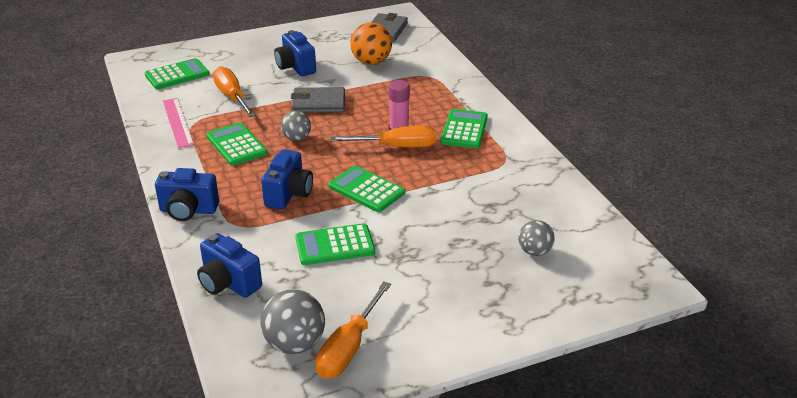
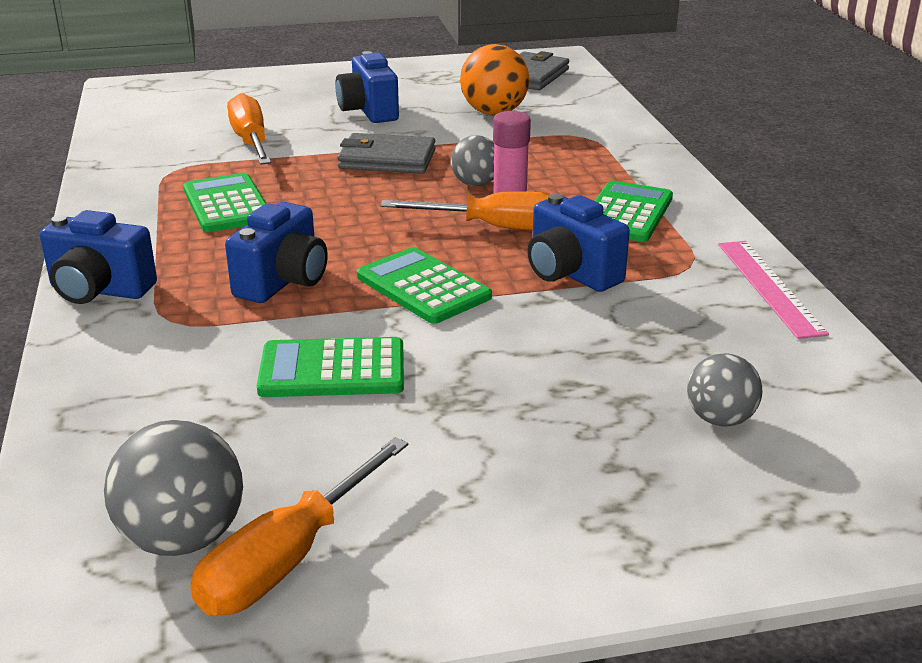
camera: 10 degrees right, 5 degrees down
(177, 75) = (179, 109): green calculator -> none
(178, 122) = (148, 167): pink ruler -> pink ruler (770, 287)
(228, 283) = (109, 413): blue camera -> blue camera (570, 274)
(296, 138) = (331, 203): grey ball -> grey ball (475, 184)

